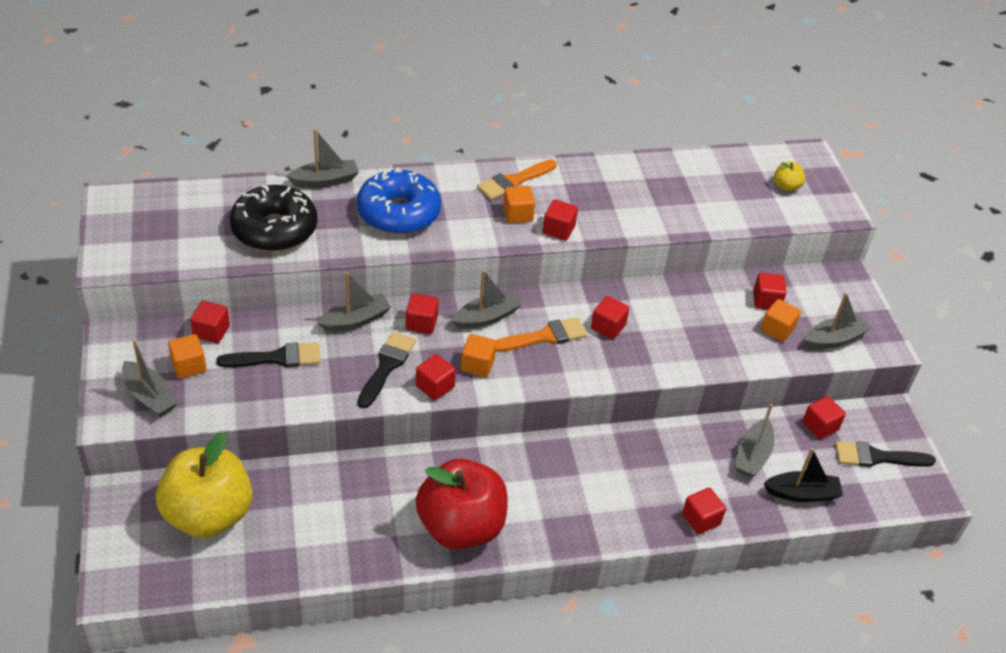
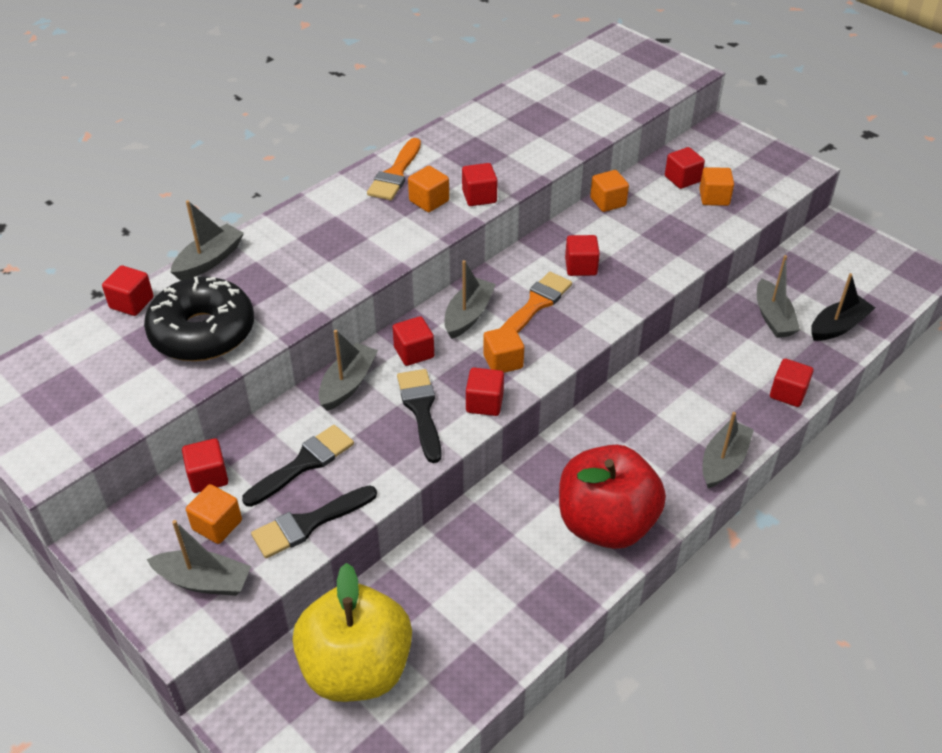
camera: 30 degrees left, 0 degrees up
(398, 213) = (315, 254): blue donut -> none
(683, 288) = (608, 202): none -> orange cube
(786, 186) = (626, 72): yellow apple -> none
(820, 426) = (797, 265): red cube -> red cube (131, 303)
(834, 339) = (762, 183): grey boat -> grey boat (723, 461)
(877, 457) = (860, 266): black brush -> black brush (308, 523)

